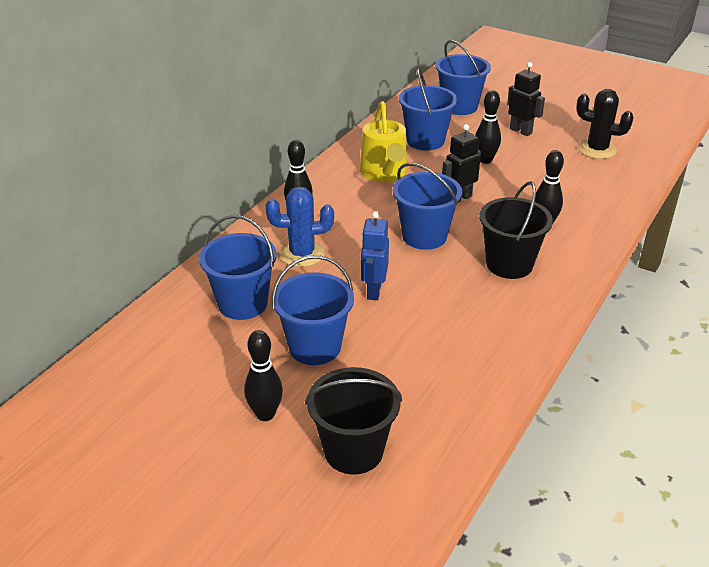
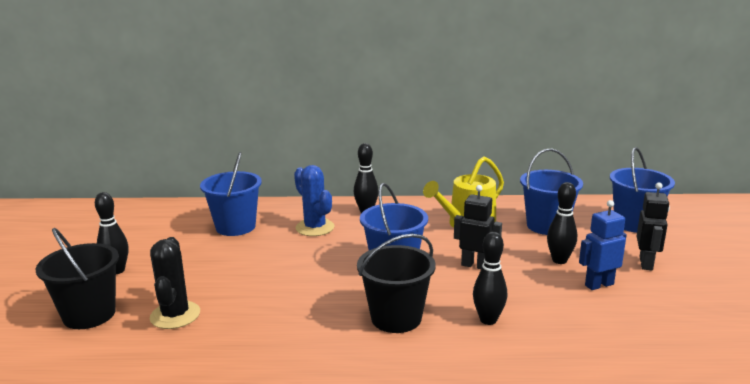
camera: 60 degrees right, 15 degrees down
(315, 347) = (203, 265): blue bucket -> none
(373, 291) = (293, 267): blue robot -> blue robot (599, 285)
(597, 150) = (689, 316): black cactus -> black cactus (175, 315)

